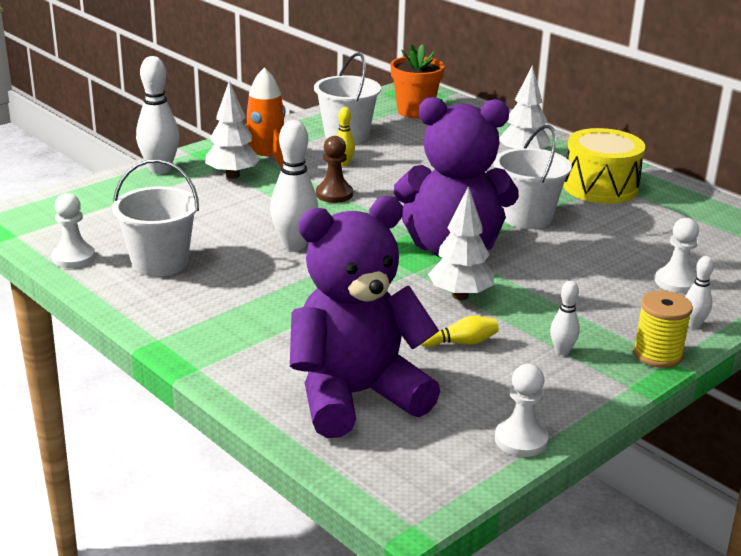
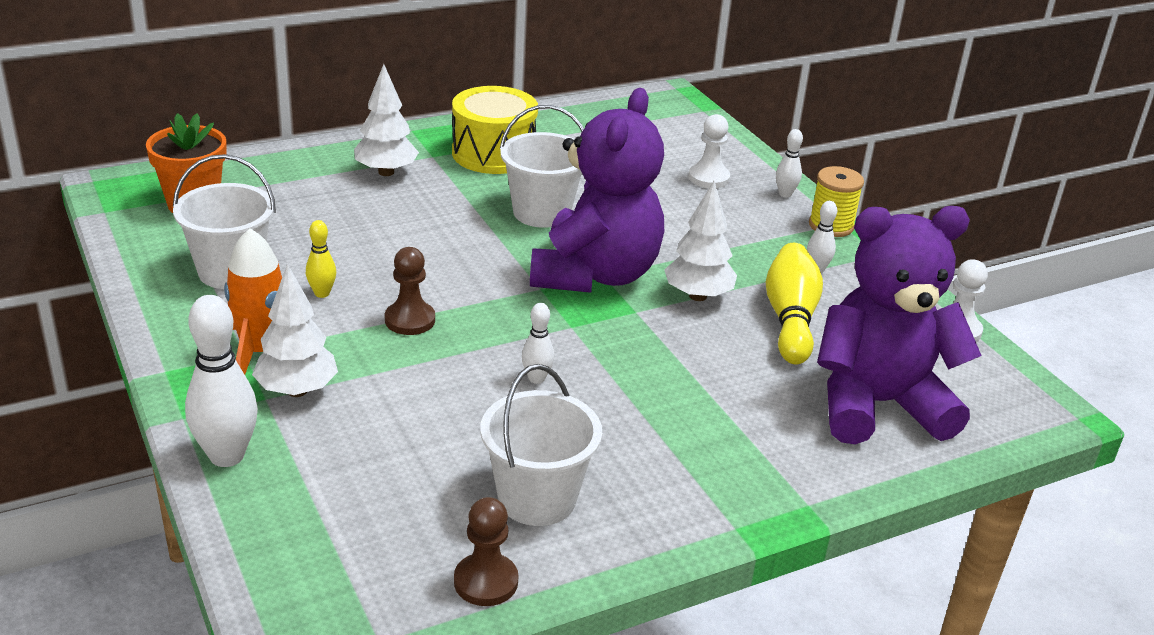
camera: 75 degrees left, 5 degrees up
(73, 257) = (486, 582): white pawn -> brown pawn
(294, 245) = (536, 378): white bowling pin -> white bowling pin, size x0.52
(356, 396) = (877, 404): purple teddy bear -> purple teddy bear turned 90 degrees clockwise
(460, 343) = (790, 319): yellow bowling pin -> yellow bowling pin, size x1.91

